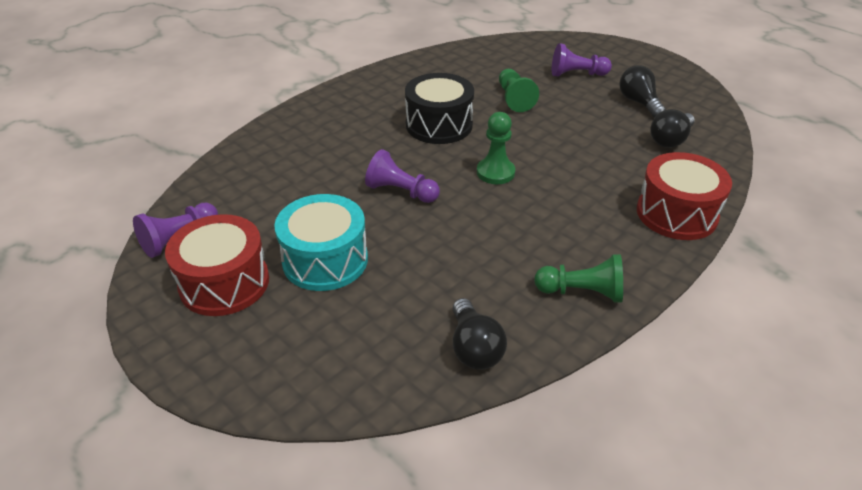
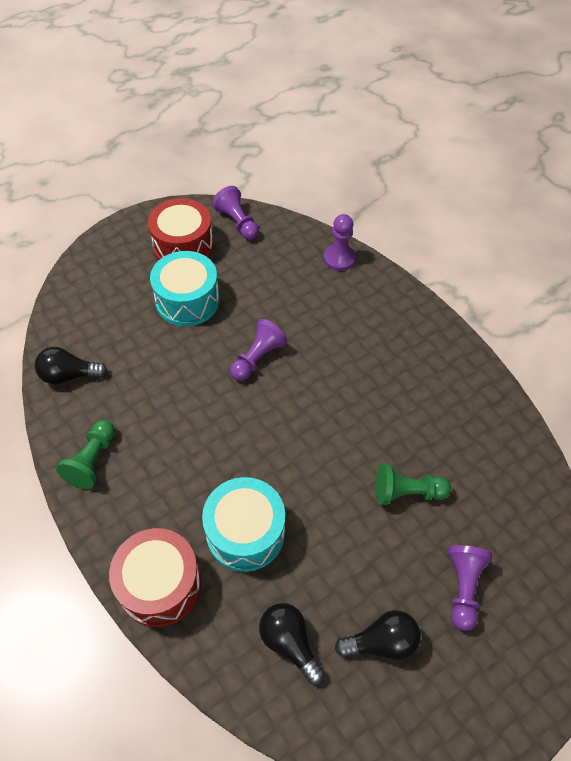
camera: 100 degrees right, 15 degrees up
(248, 153) = (339, 259): none -> purple pawn
(439, 125) = (361, 406): black drum -> none
(495, 172) = (268, 438): green pawn -> none
(597, 173) = (245, 532): none -> turquoise drum

